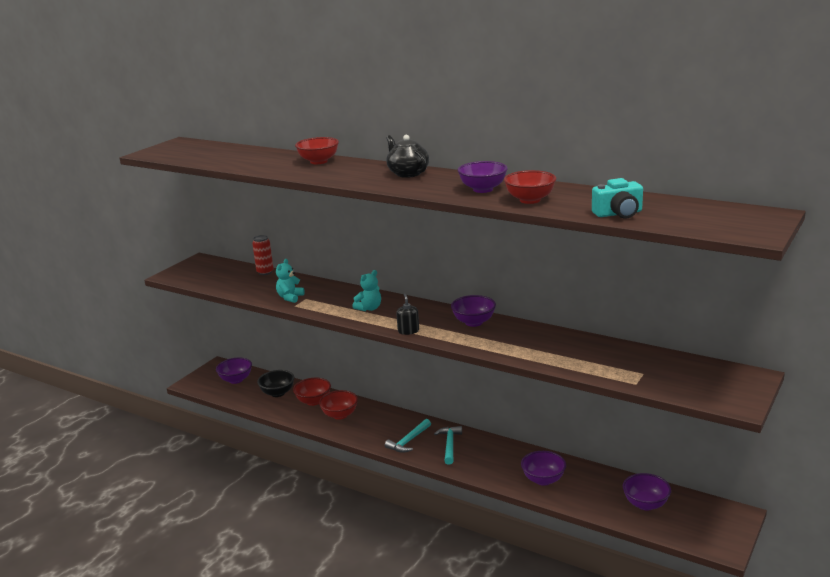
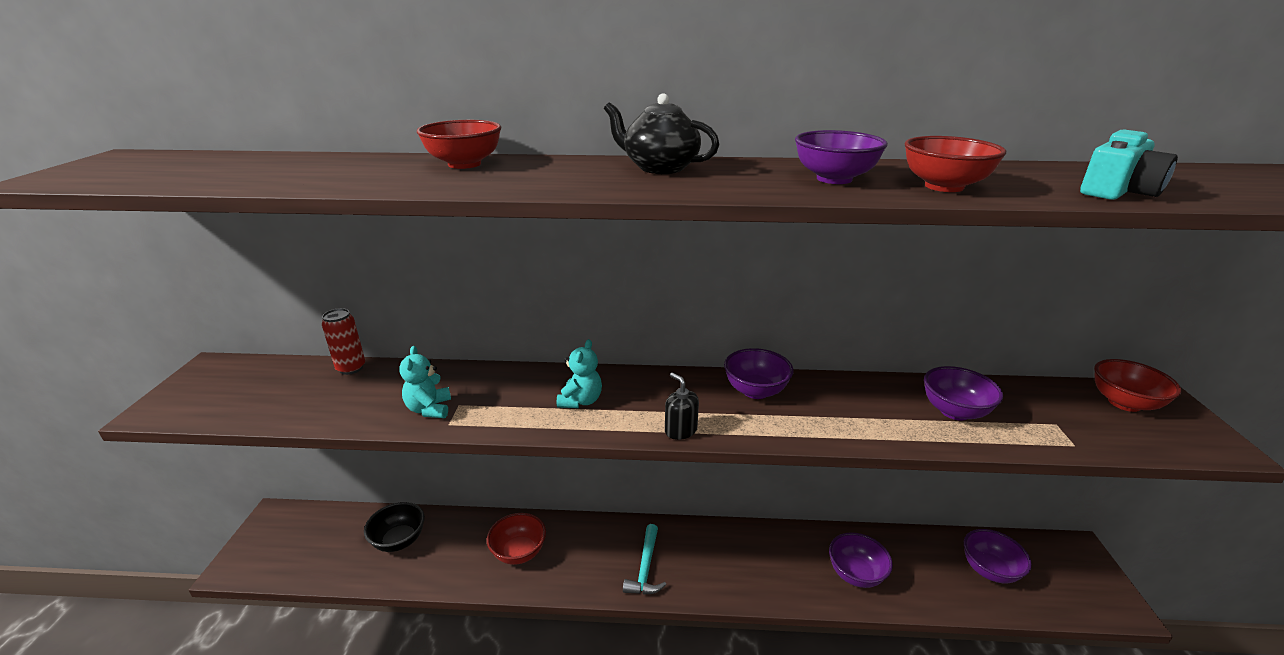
camera: 30 degrees left, 5 degrees up
(236, 380) = (316, 535): purple bowl -> purple bowl (954, 411)
(313, 401) = (465, 539): red bowl -> red bowl (1124, 403)
(449, 445) = (702, 555): turquoise hammer -> none

